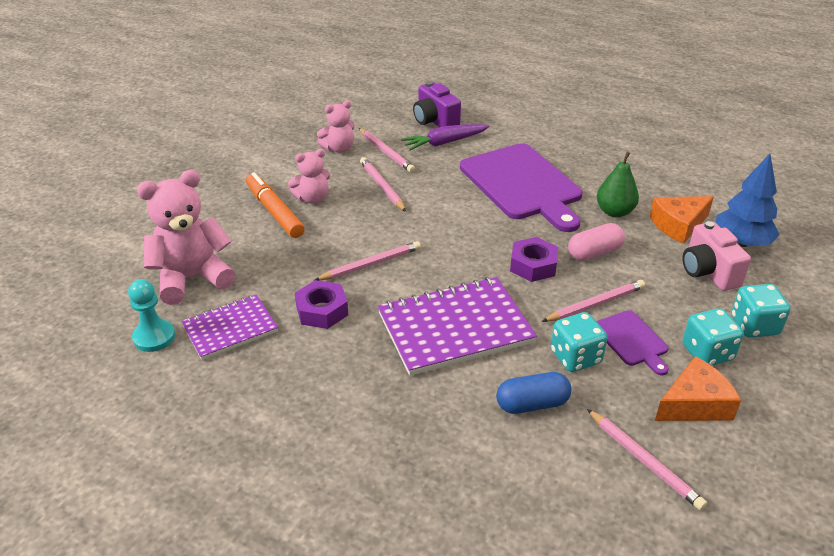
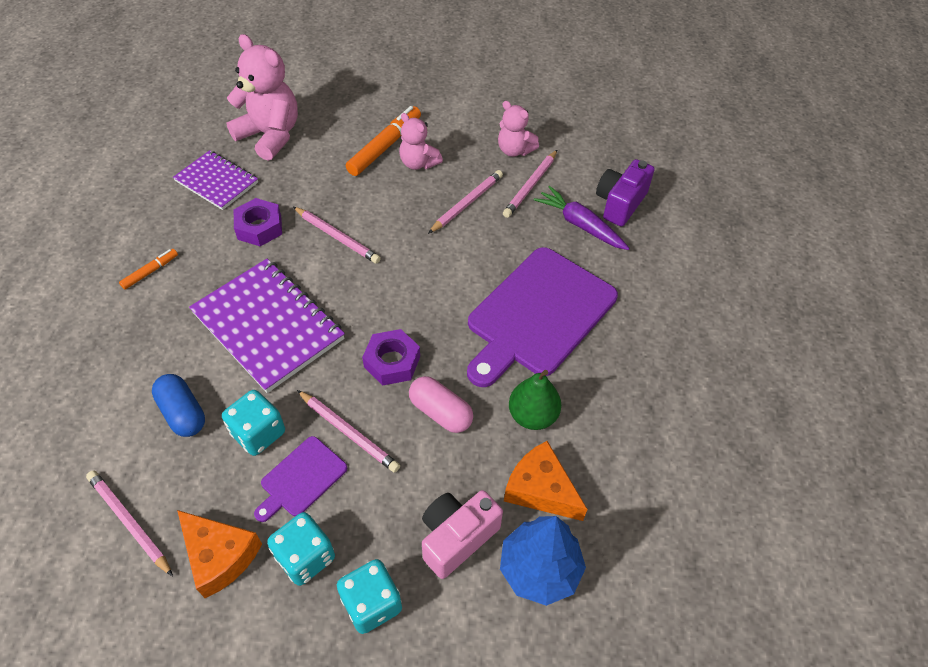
camera: 65 degrees right, 15 degrees up
(154, 337) = (193, 145): turquoise pawn -> none
(330, 401) = (150, 272): none -> orange marker
(644, 461) = (129, 522): pink pencil -> pink pencil turned 105 degrees clockwise

